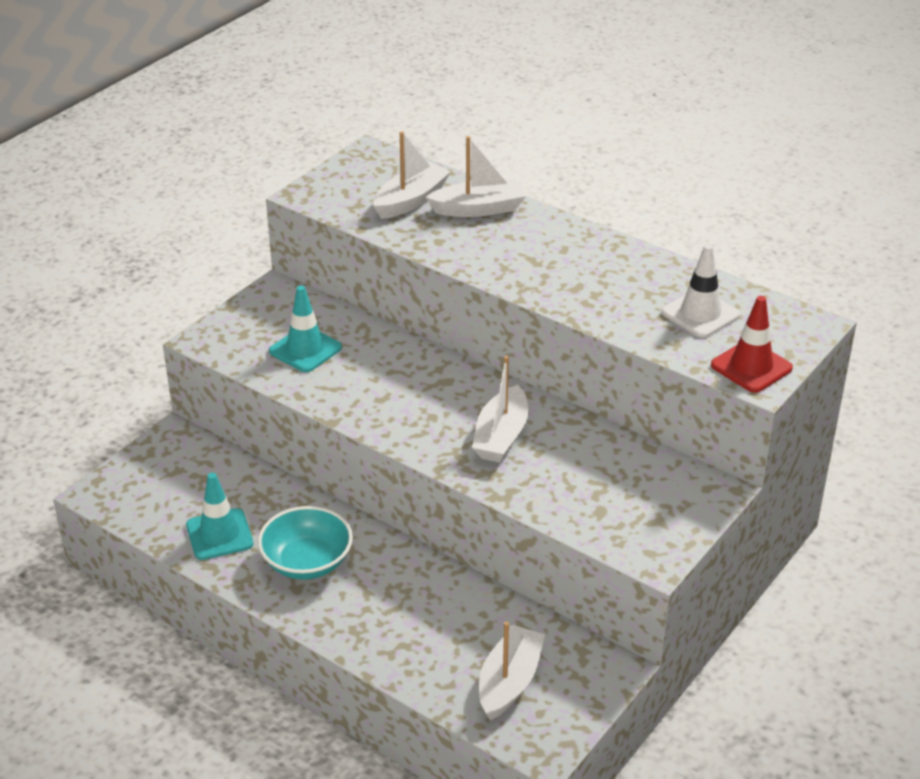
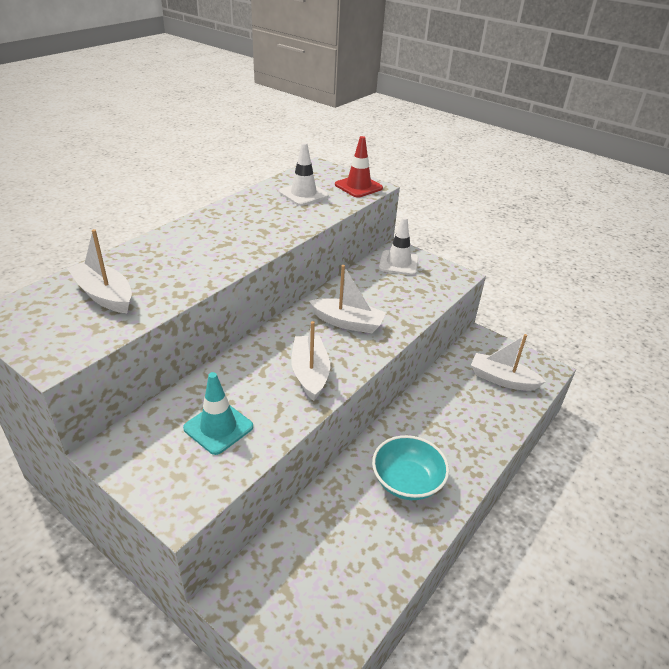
camera: 90 degrees left, 0 degrees up
(219, 534) = (377, 546): turquoise traffic cone -> none
(479, 209) = (137, 262): white boat -> white boat (310, 373)
(674, 490) = (398, 263): none -> white traffic cone

